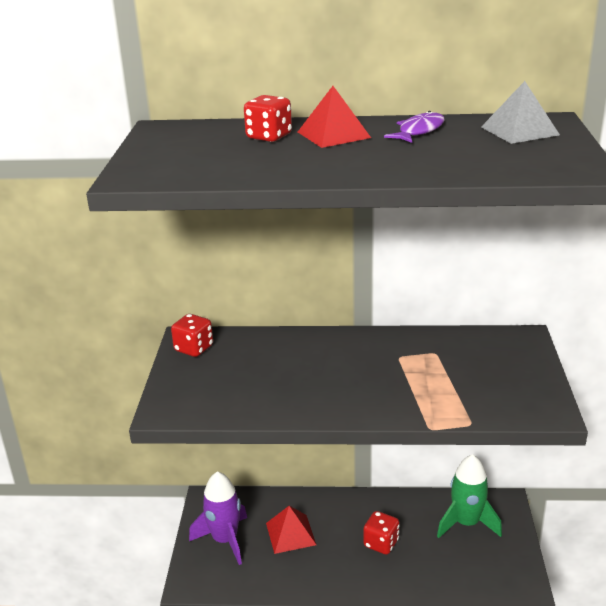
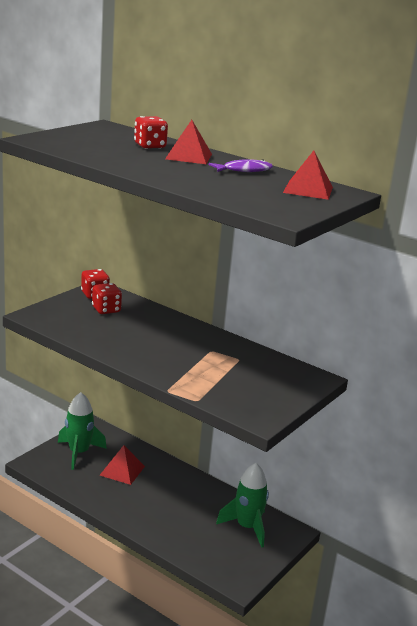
camera: 30 degrees right, 5 degrees down
(225, 540) = (79, 453): purple rocket -> green rocket
(381, 543) = (173, 506): red dice -> red dice (106, 310)
(519, 131) = (308, 190): grey pyramid -> red pyramid

